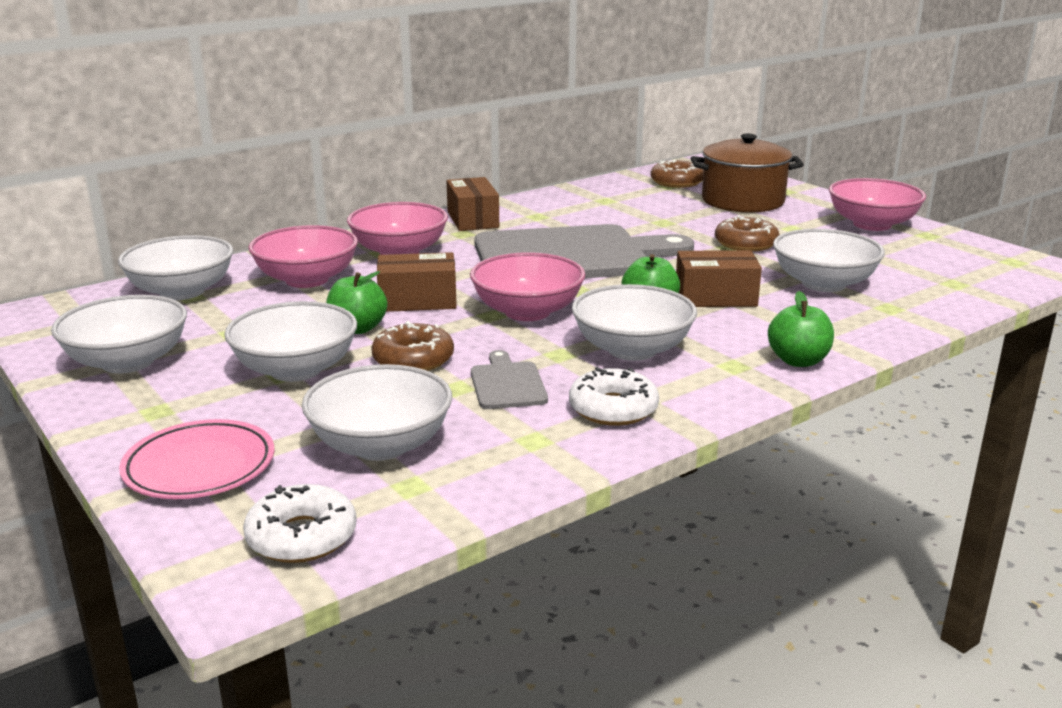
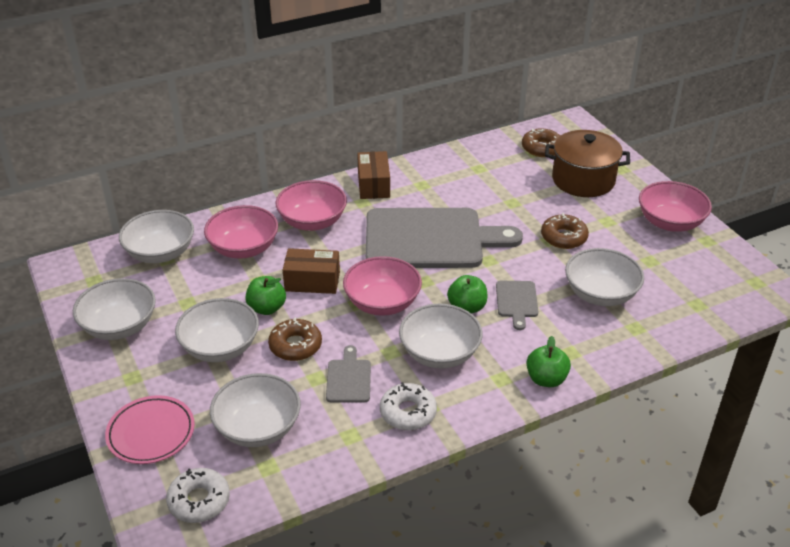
camera: 10 degrees right, 15 degrees up
(715, 297) = (517, 301): brown box -> grey cutting board

